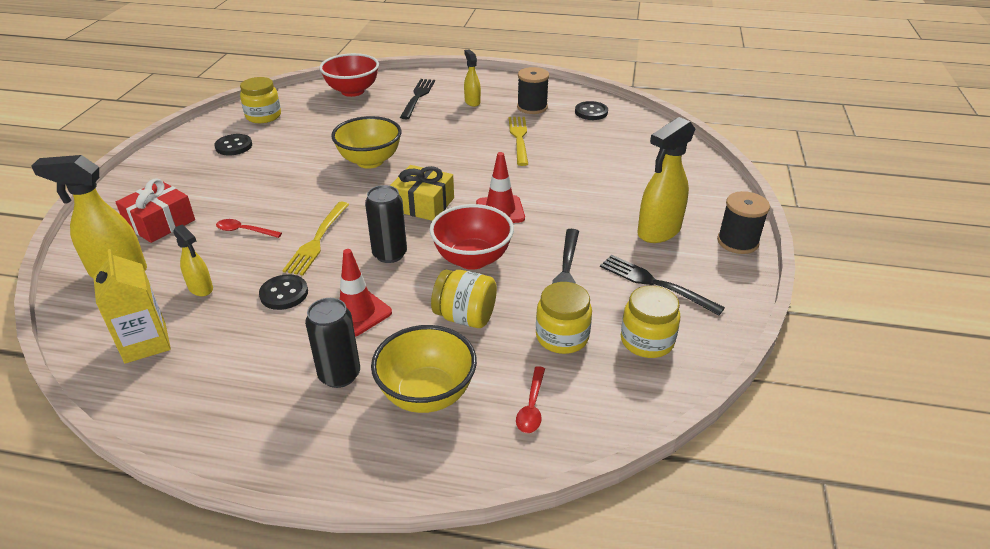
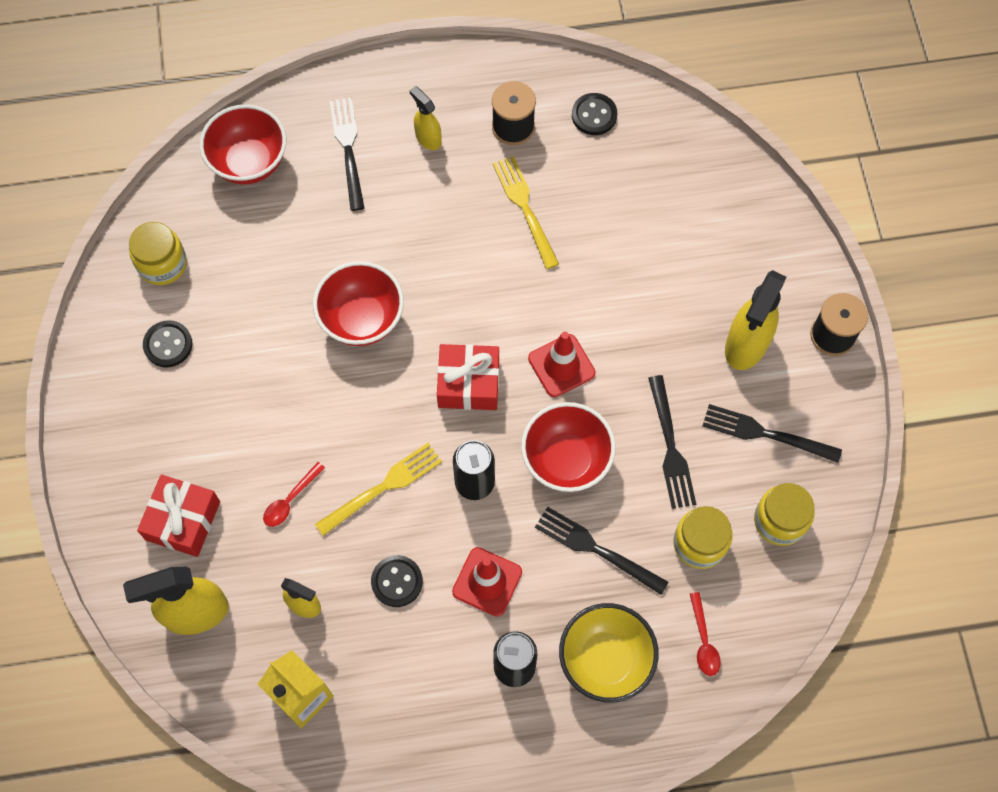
camera: 20 degrees left, 30 degrees up
(244, 231) = (290, 500): red spoon -> red spoon turned 45 degrees counterclockwise
(317, 240) = (383, 487): yellow fork -> yellow fork turned 120 degrees counterclockwise
(370, 161) = (362, 319): yellow bowl -> red bowl
(423, 204) = (468, 383): yellow gift -> red gift
(465, 317) = (596, 549): yellow jar -> black fork

